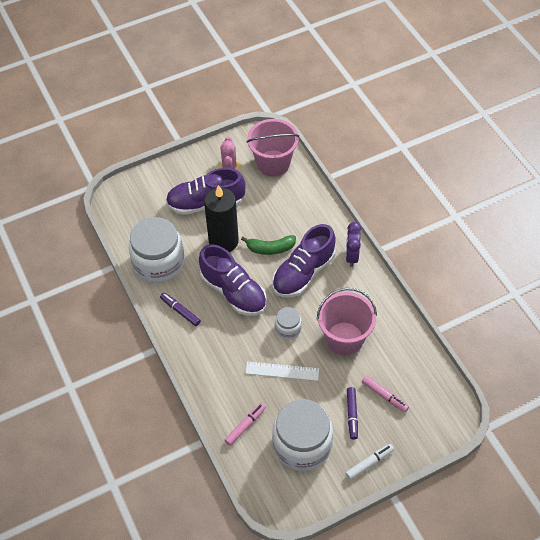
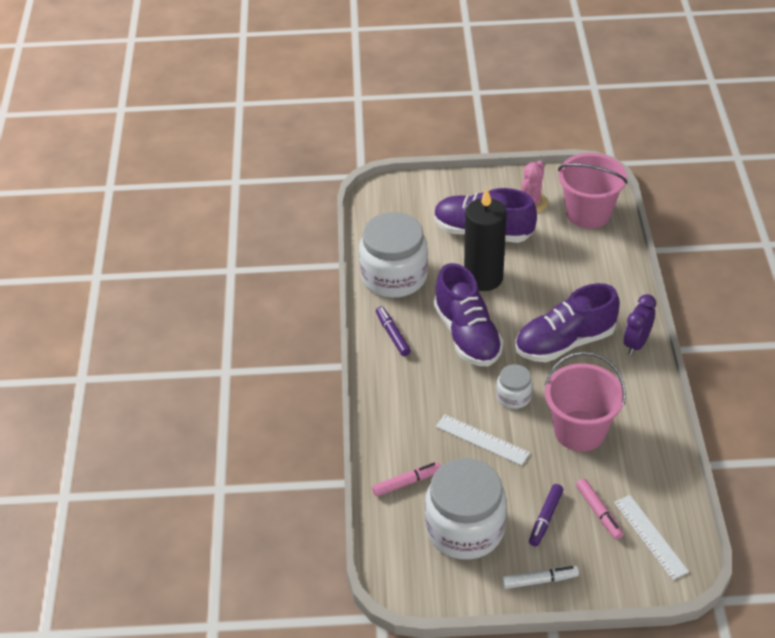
camera: 25 degrees right, 10 degrees down
(270, 248) = (537, 303): green banana -> none
(425, 400) = (650, 536): none -> white ruler

